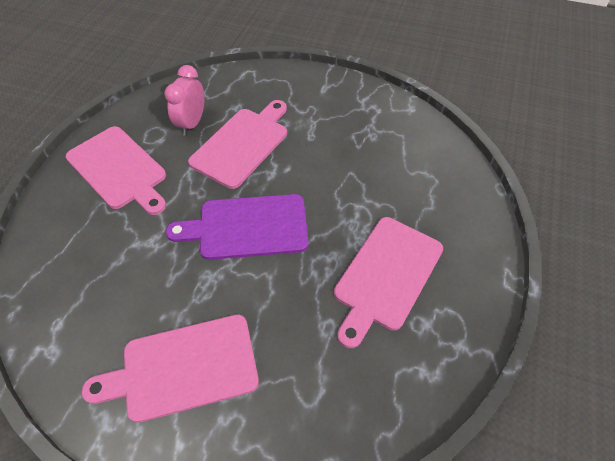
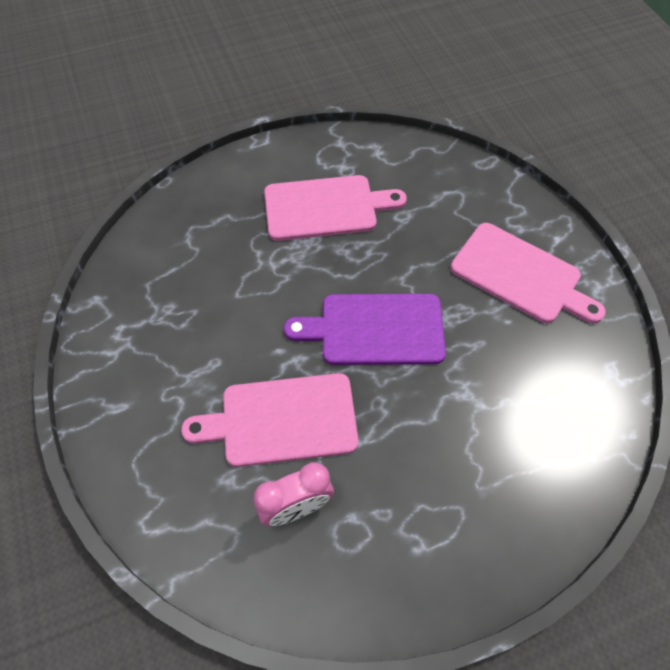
camera: 130 degrees left, 5 degrees up
(119, 169) = (429, 517): pink cutting board -> none
(247, 227) = (375, 329): purple cutting board -> purple cutting board turned 135 degrees clockwise

